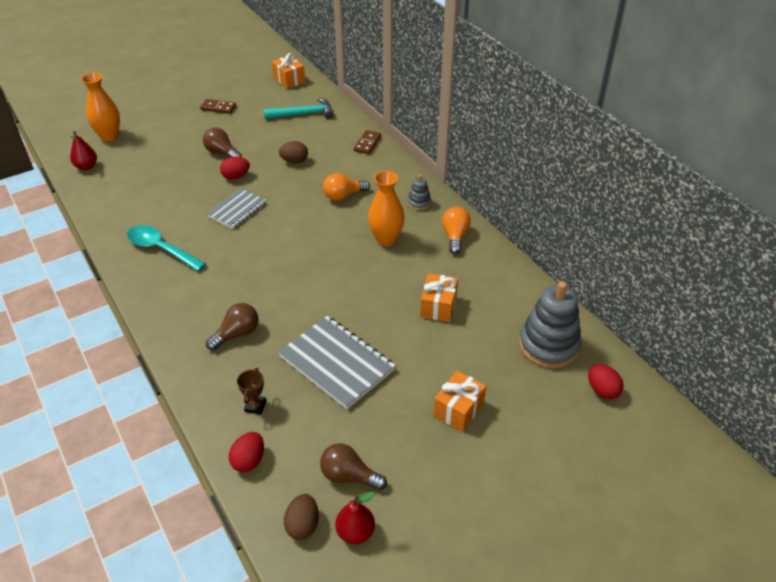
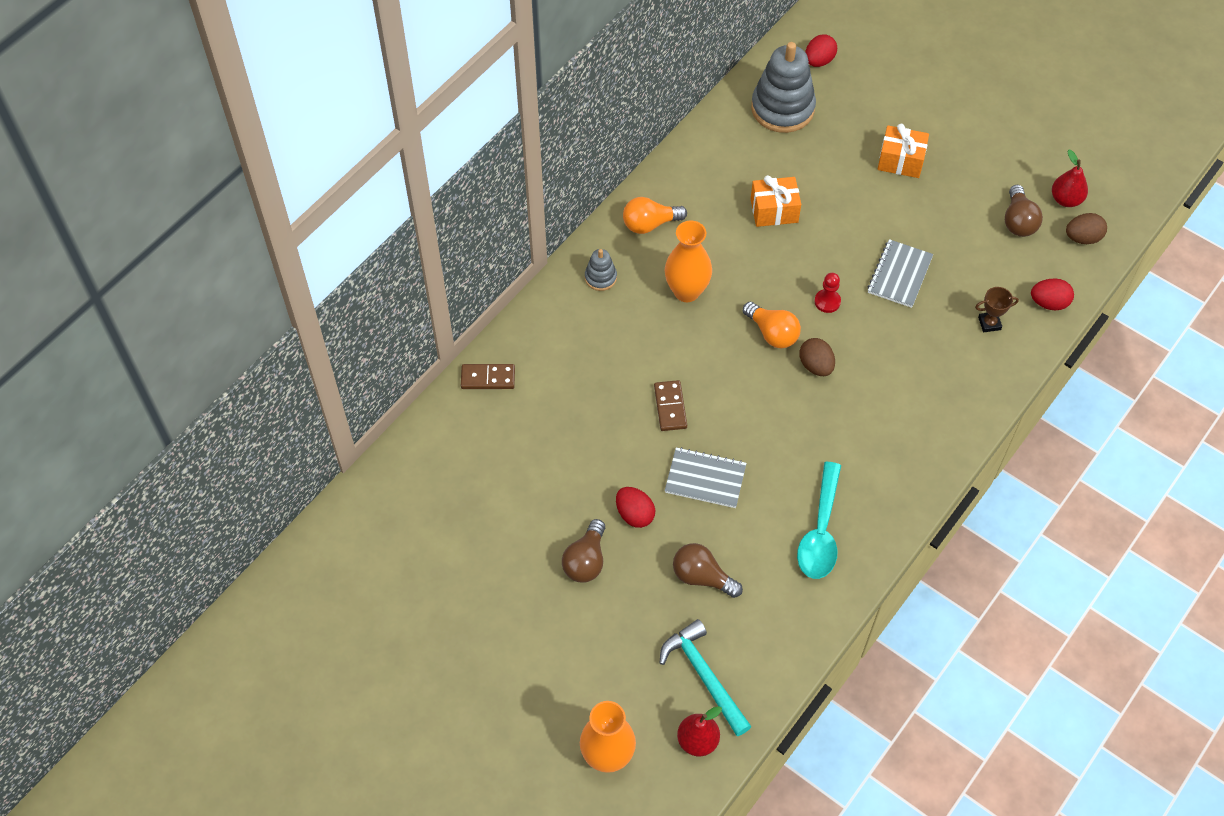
camera: 110 degrees left, 15 degrees up
(218, 108) = (463, 628): brown domino -> brown domino (670, 407)
(237, 334) = (910, 381): brown light bulb -> brown light bulb (702, 577)
(289, 80) = (338, 557): orange gift -> none
(294, 161) = (567, 455): brown egg -> brown egg (816, 366)
(303, 114) = (438, 492): turquoise hammer -> turquoise hammer (704, 675)
(336, 310) = (827, 302): none -> red pawn
(336, 363) = (899, 275): grey notebook -> grey notebook, size x0.62
(343, 196) = (621, 365): orange light bulb -> orange light bulb (772, 333)

